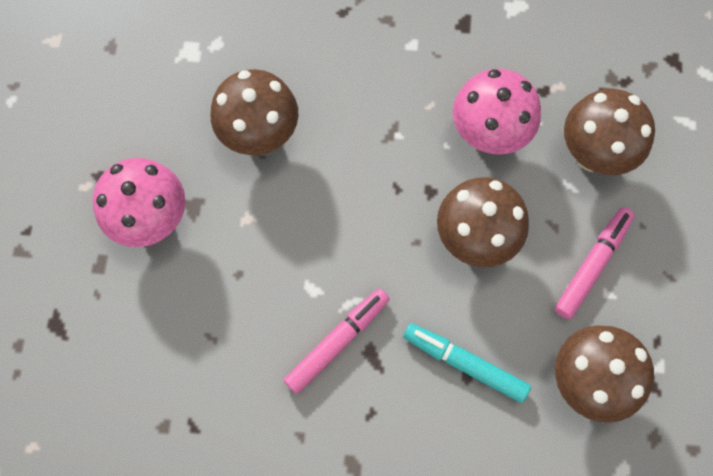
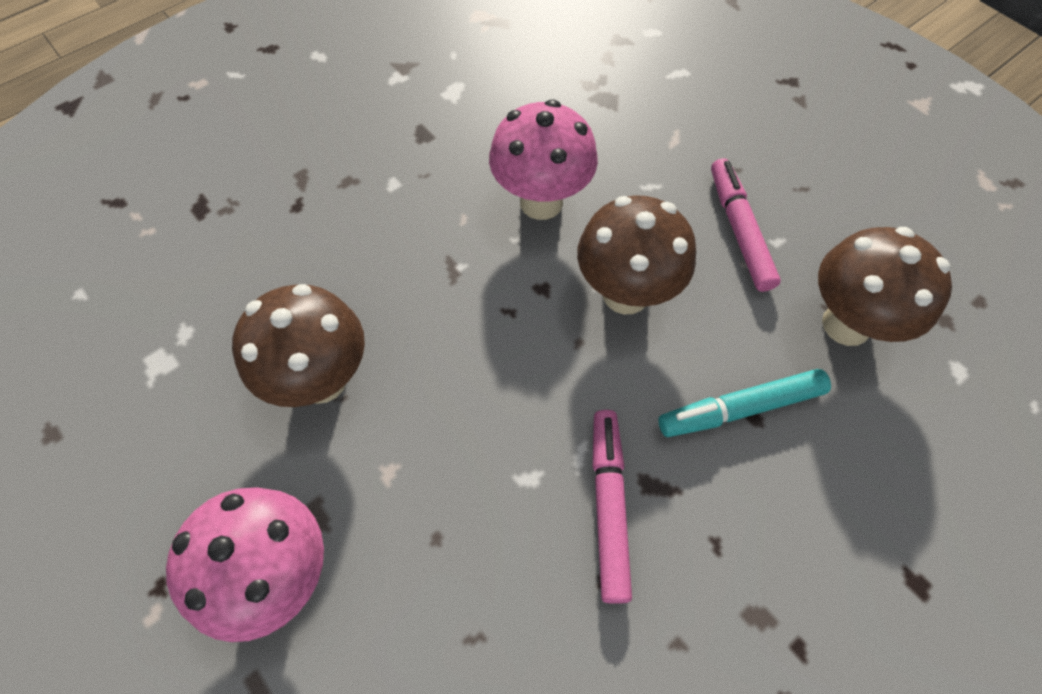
camera: 45 degrees left, 10 degrees down
(593, 155) = (641, 149): brown mushroom -> none

